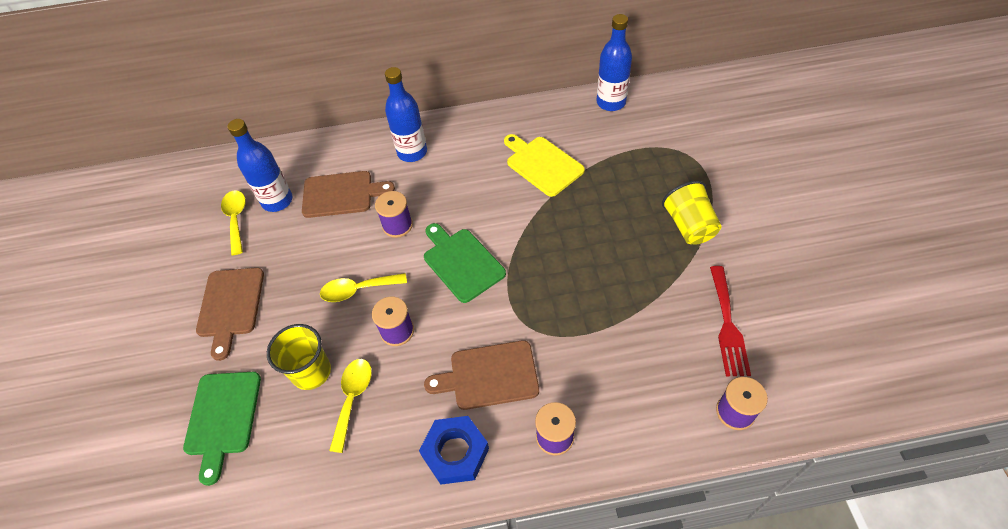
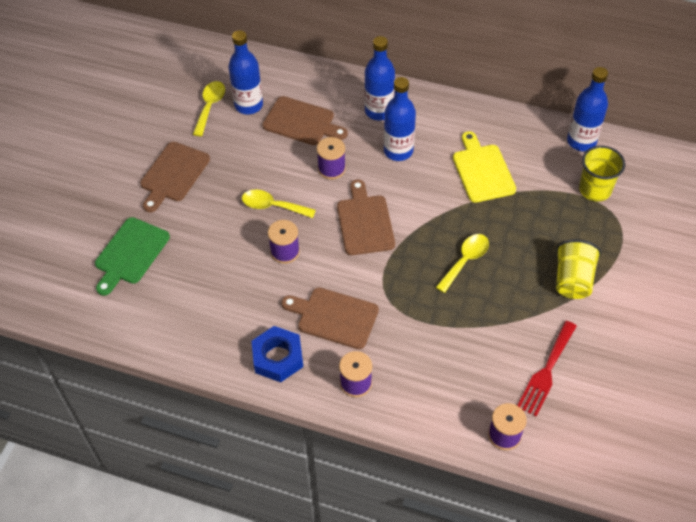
camera: 25 degrees right, 0 degrees up
(311, 372) = (207, 251): yellow cup -> yellow cup (595, 190)
(352, 398) = (226, 284): yellow spoon -> yellow spoon (465, 261)
(453, 180) = (398, 151): none -> blue bottle
(461, 262) = (364, 222): green cutting board -> brown cutting board

